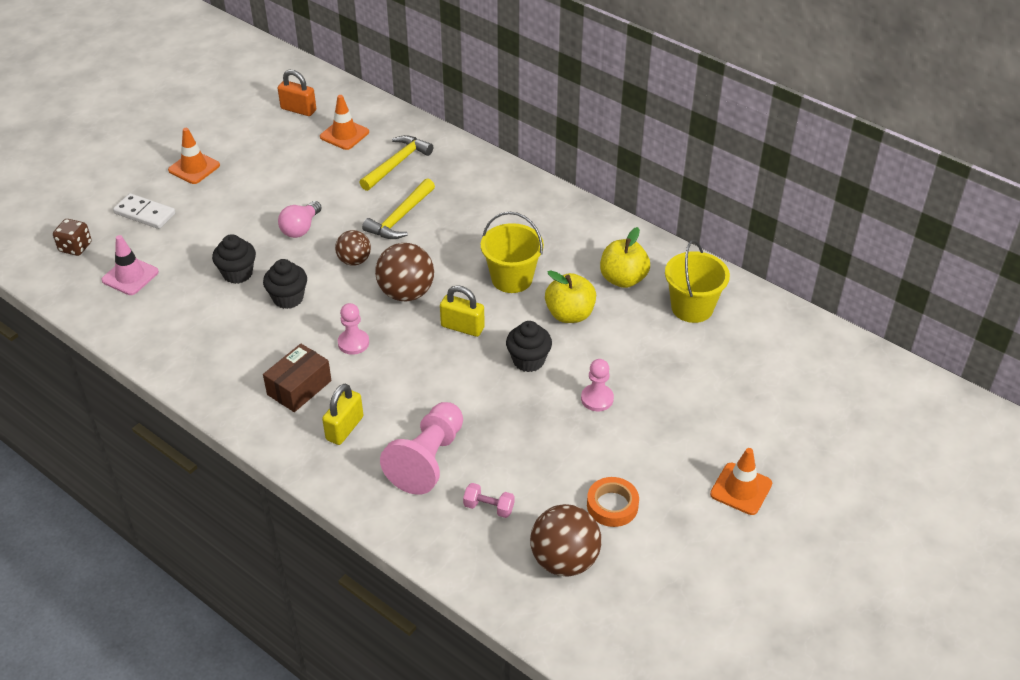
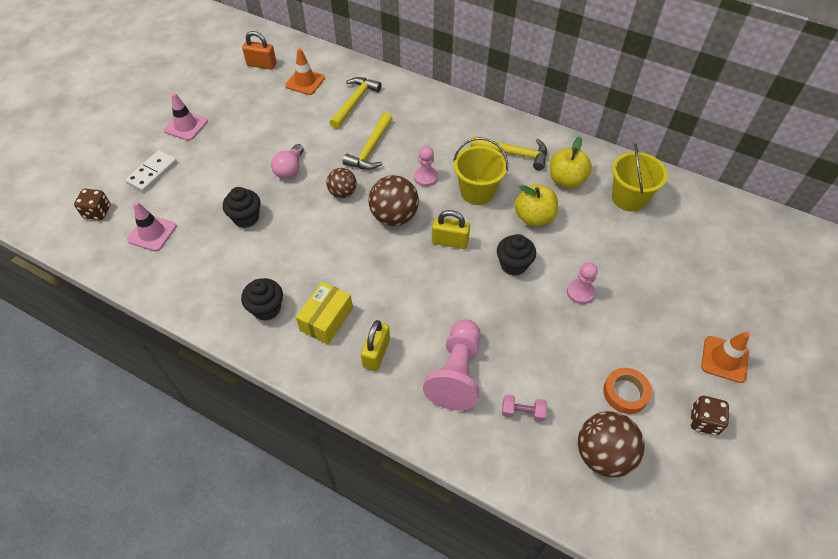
camera: 10 degrees left, 10 degrees up
(145, 213) = (152, 173): white domino -> white domino turned 75 degrees counterclockwise
(194, 168) = (186, 126): orange traffic cone -> pink traffic cone
(288, 298) = (295, 235): black cupcake -> black cupcake (266, 309)
(299, 387) = (326, 319): brown box -> yellow box
(353, 343) = (362, 269): pink pawn -> pink pawn (425, 177)
(569, 242) = (514, 154): none -> yellow hammer
(692, 545) = (703, 421): none -> brown dice

